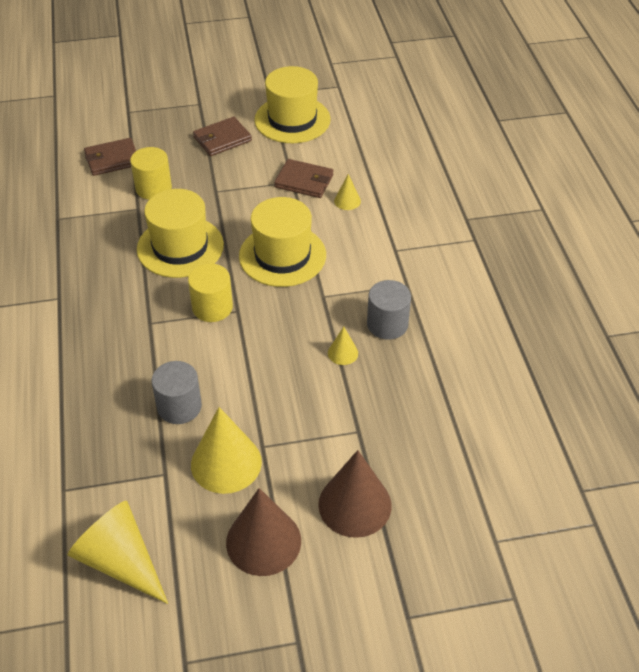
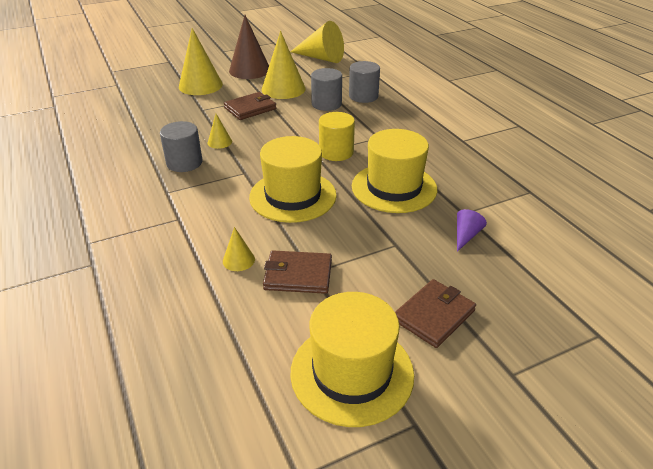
camera: 165 degrees right, 10 degrees down
(112, 159) = (543, 259): brown wallet -> brown wallet (250, 108)
(118, 415) = (363, 96): none -> grey cylinder
(153, 188) = (466, 235): yellow cylinder -> purple cone
(354, 504) = (200, 85): brown cone -> yellow cone

